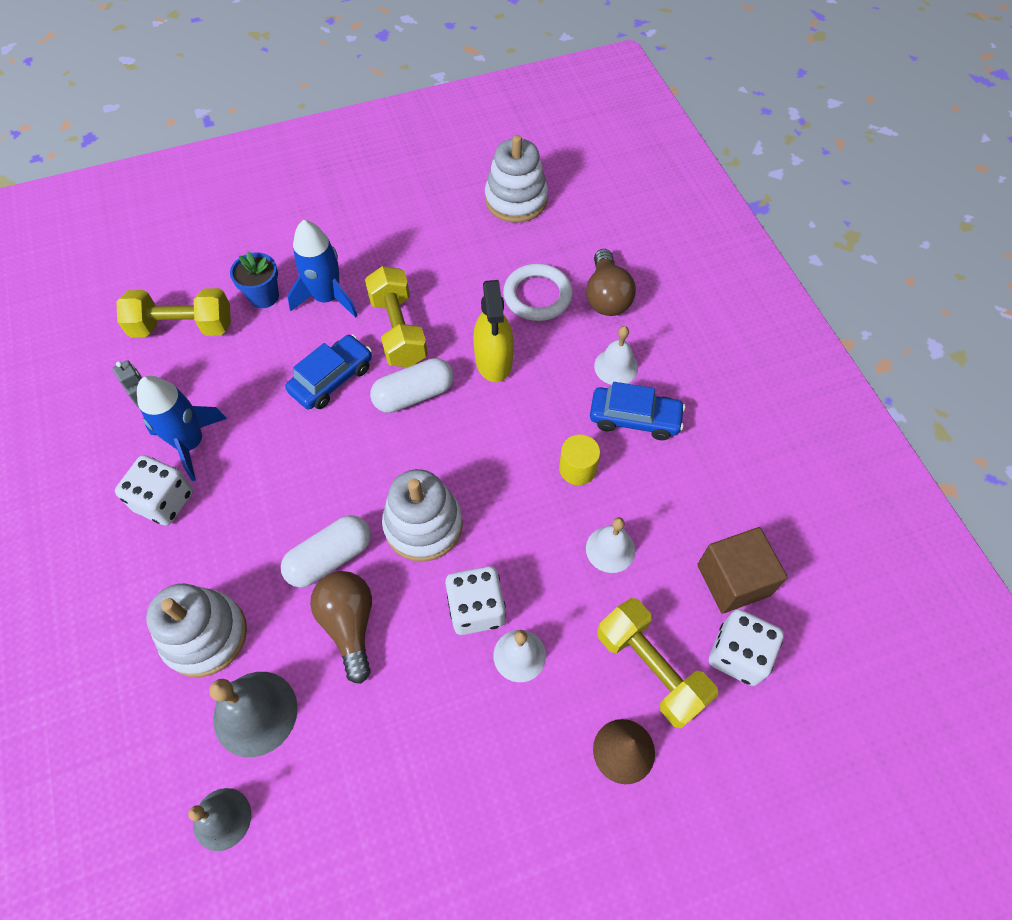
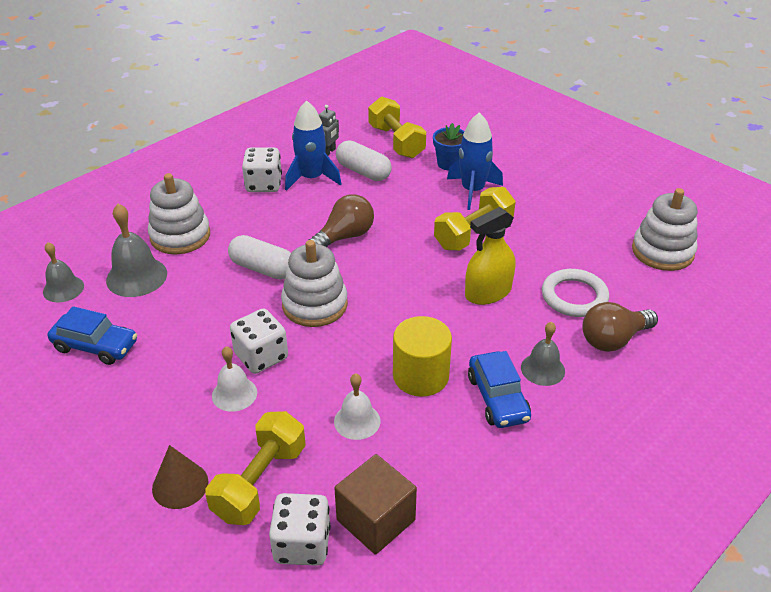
camera: 65 degrees right, 20 degrees down
(332, 379) = (405, 218): blue car -> blue car (95, 346)
(349, 625) = (217, 296): brown light bulb -> brown light bulb (344, 237)
(414, 395) = (422, 261): white capsule -> white capsule (363, 172)
(577, 469) = (420, 376): yellow cylinder -> yellow cylinder, size x1.59
(616, 367) = (542, 369): white bell -> grey bell

